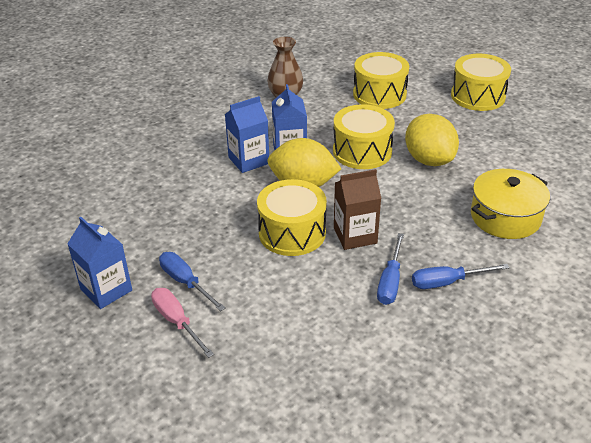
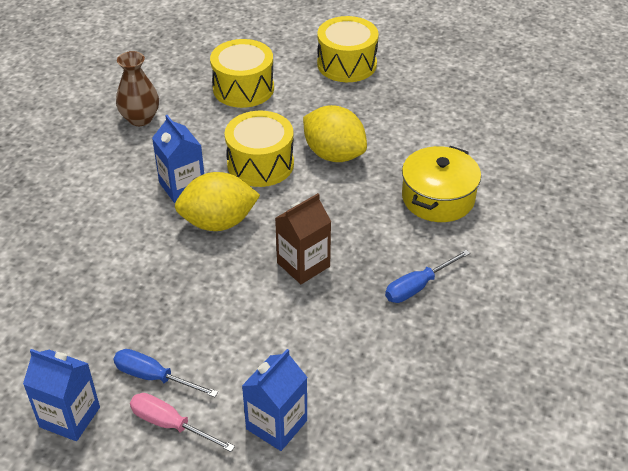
camera: 25 degrees left, 5 degrees up
(248, 160) = (142, 210): blue carton -> blue carton (276, 425)
(292, 233) = (237, 282): yellow drum -> none
(390, 281) = (364, 304): blue screwdriver -> none

